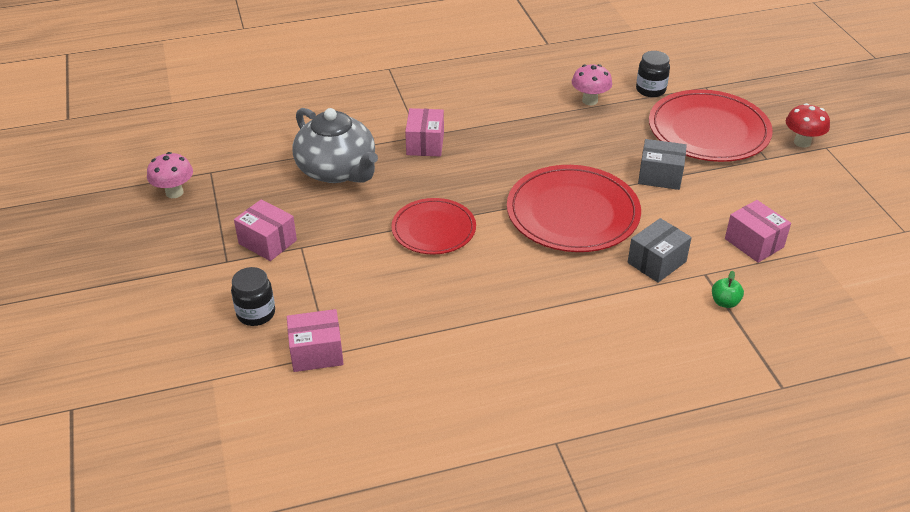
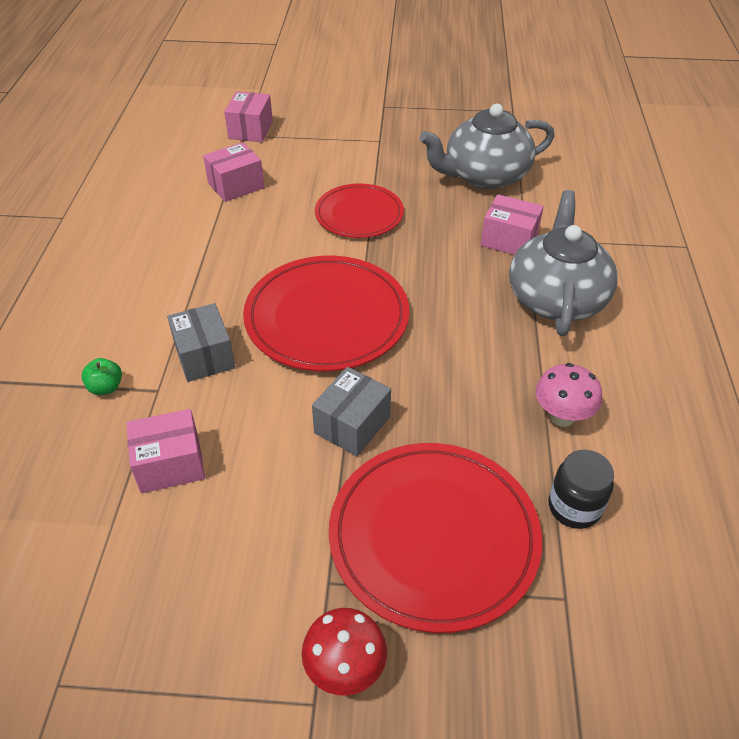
camera: 110 degrees right, 5 degrees up
(174, 192) = (489, 93): pink mushroom -> none
(256, 313) = (313, 111): black jar -> none
(267, 242) = (396, 126): pink box -> pink box (236, 185)
(482, 115) = (556, 298): none -> grey teapot

